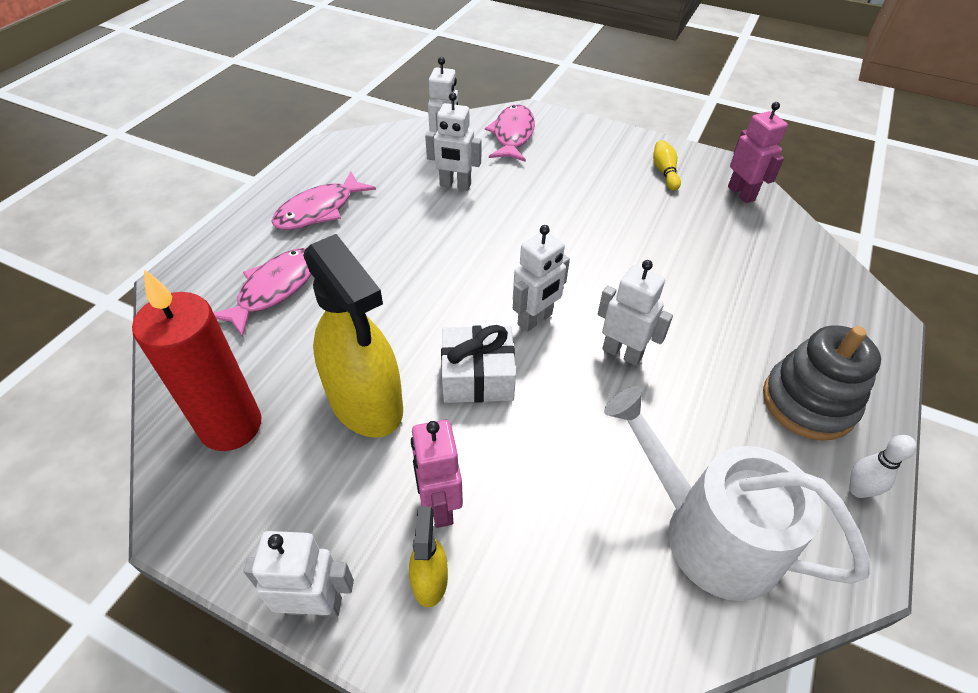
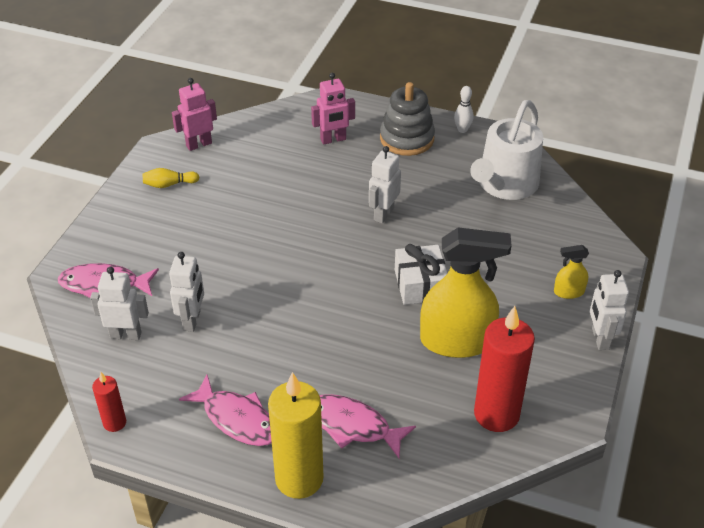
camera: 95 degrees left, 5 degrees down
(229, 246) = (299, 479): none -> yellow candle
(345, 143) = (114, 423): none -> red candle
(365, 402) = (457, 341): yellow spray bottle -> yellow spray bottle turned 45 degrees clockwise
(439, 505) = (523, 293): pink robot -> pink robot (333, 140)
(535, 320) = (360, 258): white robot -> none

